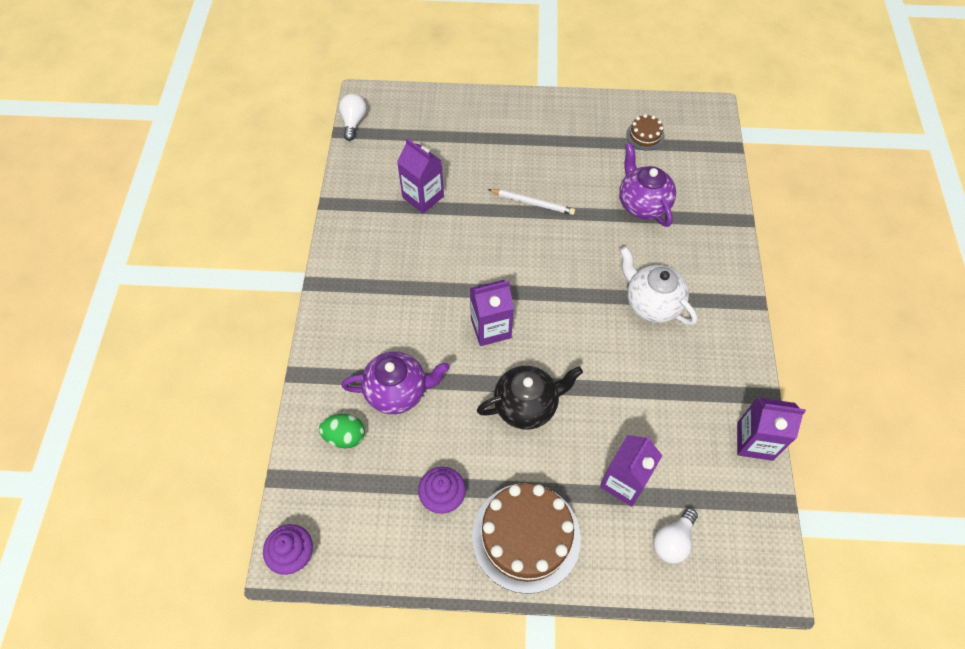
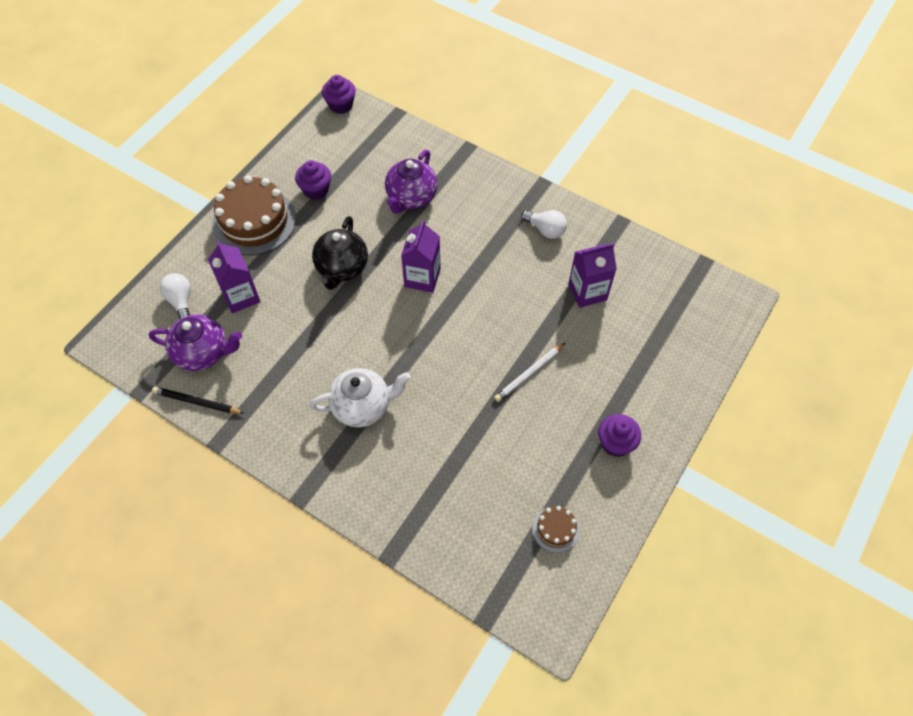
camera: 120 degrees right, 0 degrees up
(345, 437) = (399, 156): green egg -> none
(353, 122) = (712, 277): white light bulb -> white light bulb (545, 230)
(552, 128) = (615, 443): none -> purple cupcake
(642, 204) = (470, 468): purple teapot -> purple teapot (203, 353)
(755, 441) = (197, 402): purple carton -> black pencil

